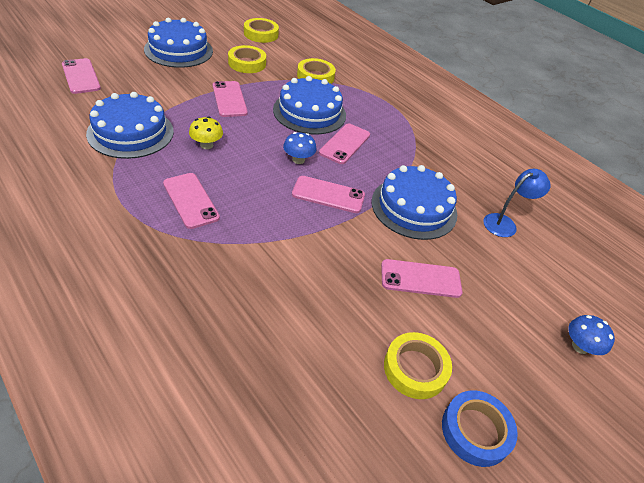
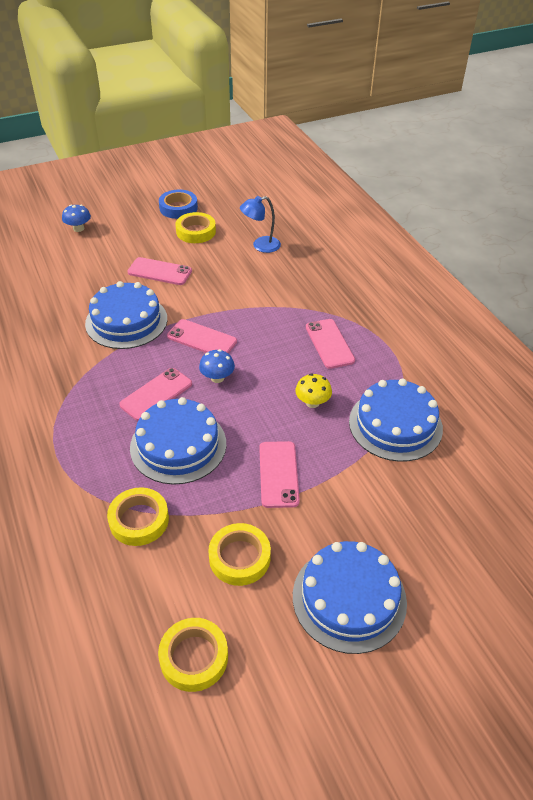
camera: 160 degrees left, 0 degrees up
(81, 76) = (481, 529): pink phone -> none
(505, 223) = (51, 301): blue lamp -> blue lamp (260, 245)

